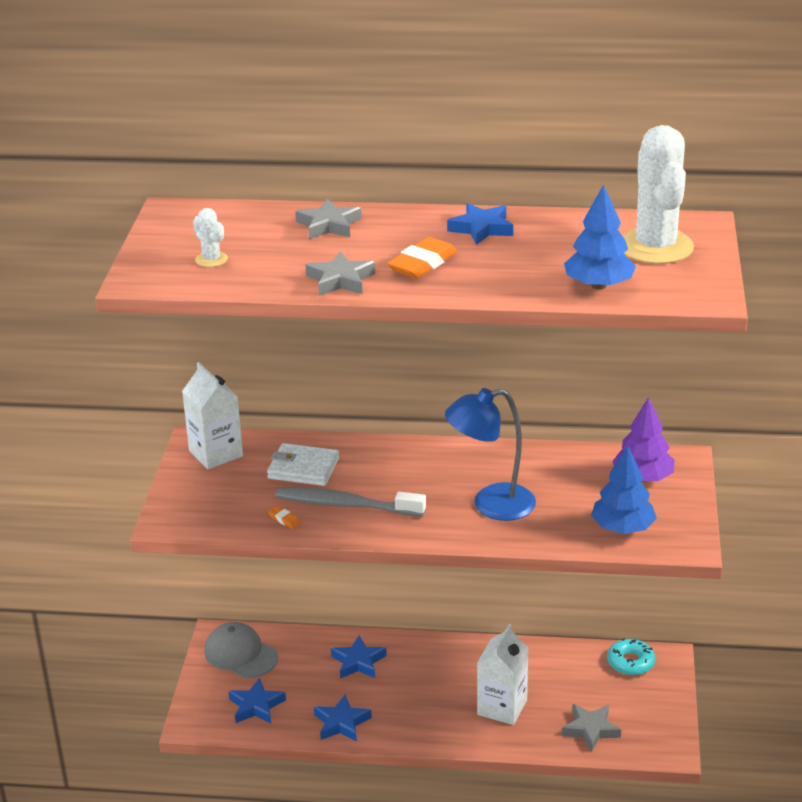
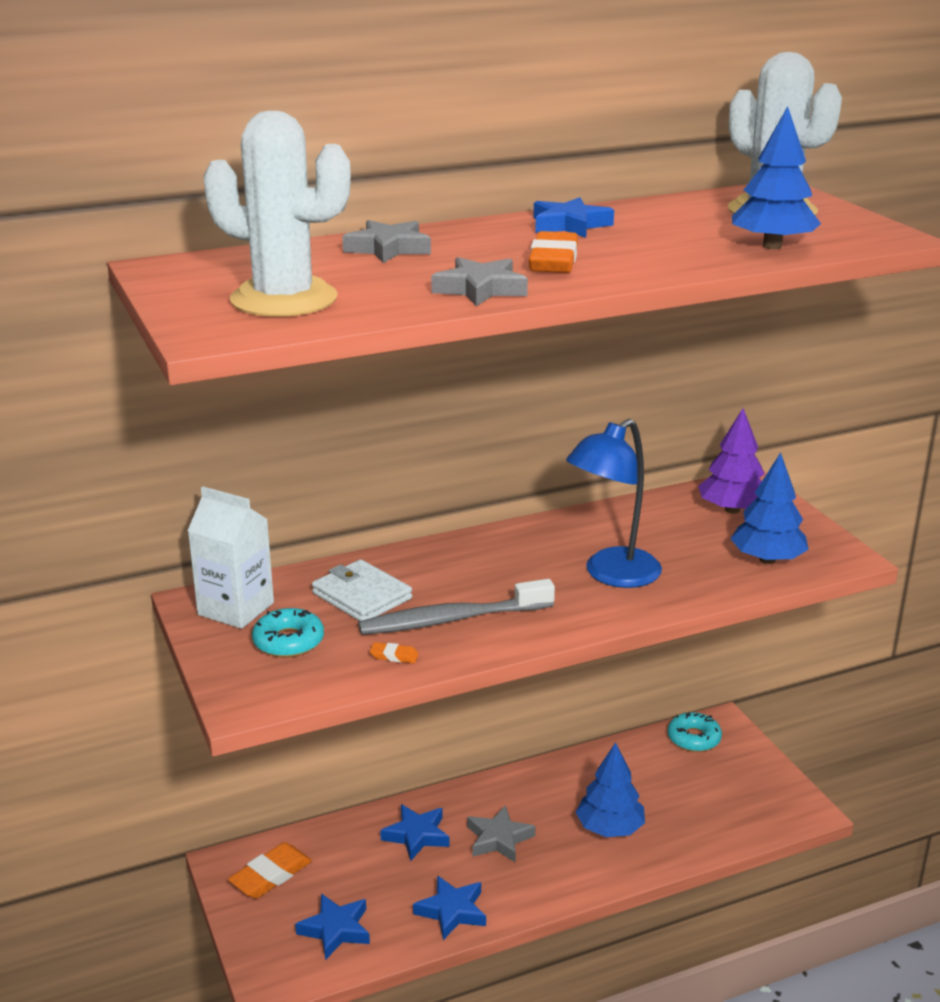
camera: 30 degrees left, 5 degrees down
(211, 259) = (284, 299): white cactus -> white cactus, size x2.29
(228, 488) = (288, 641): none -> turquoise donut
(241, 654) = (271, 875): grey cap -> orange eraser
(303, 468) = (362, 596): white wallet -> white wallet turned 60 degrees clockwise
(502, 707) = (610, 828): white carton -> blue tree
(590, 730) = (716, 819): grey star -> grey star (499, 839)

